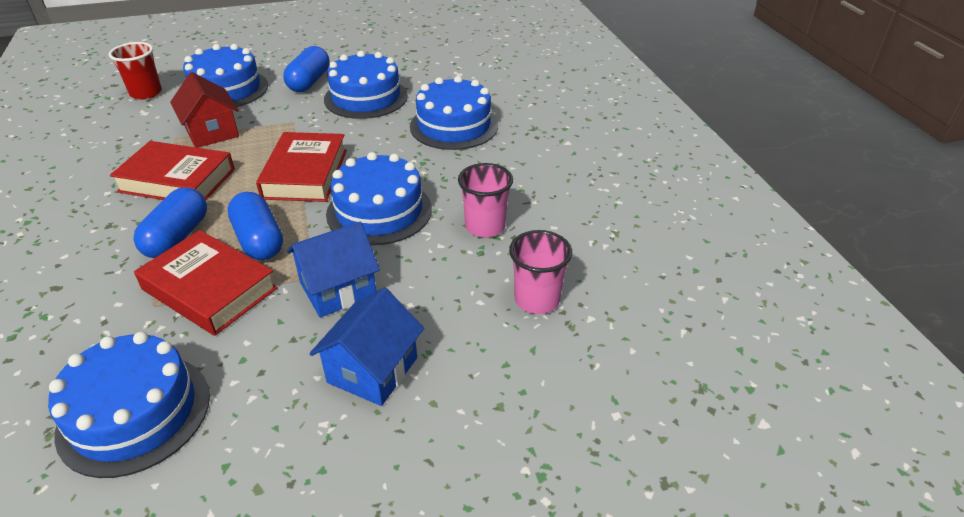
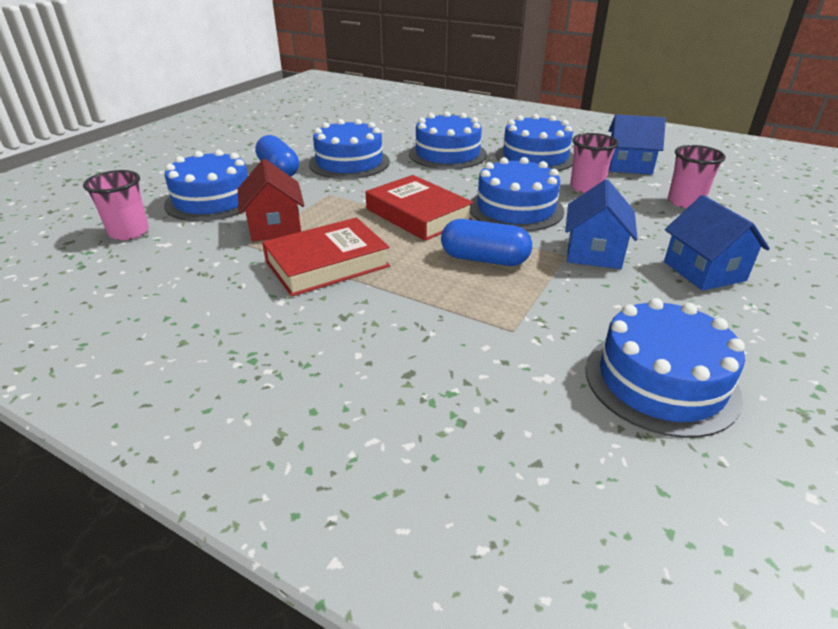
camera: 45 degrees left, 5 degrees down
(146, 93) = (129, 232): red cup -> pink cup
(177, 237) = (422, 290): blue capsule -> none
(210, 289) = (524, 298): red book -> none
(212, 132) = (275, 227): red house -> red house turned 60 degrees clockwise
(520, 168) = (535, 157): none -> blue cake
(587, 227) = (628, 165): none -> blue house

